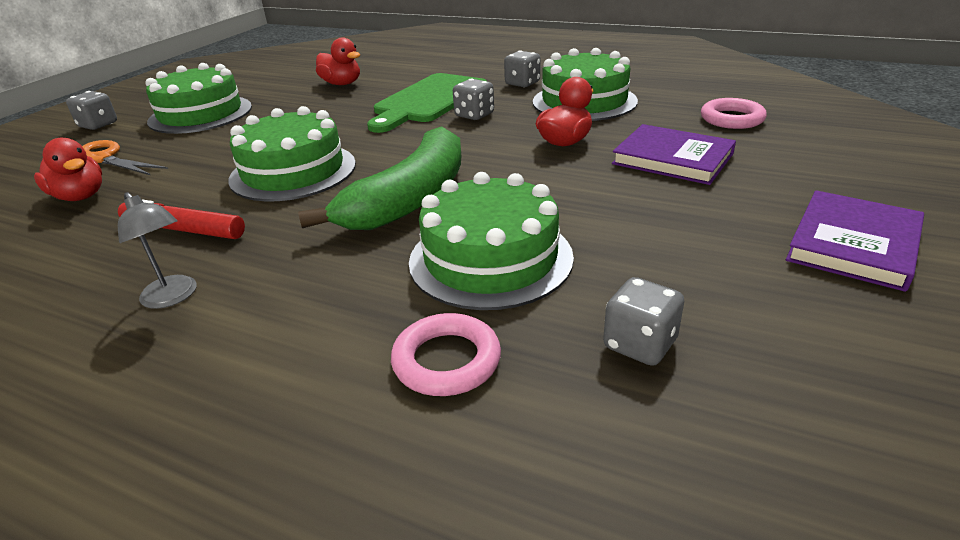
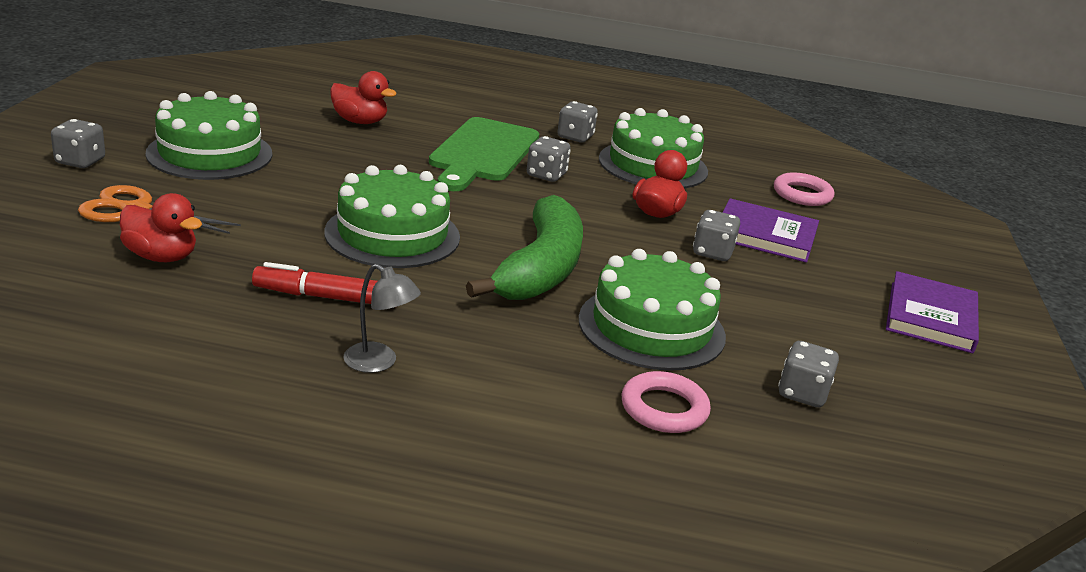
camera: 20 degrees left, 5 degrees down
(604, 178) = (712, 253): none -> grey dice

